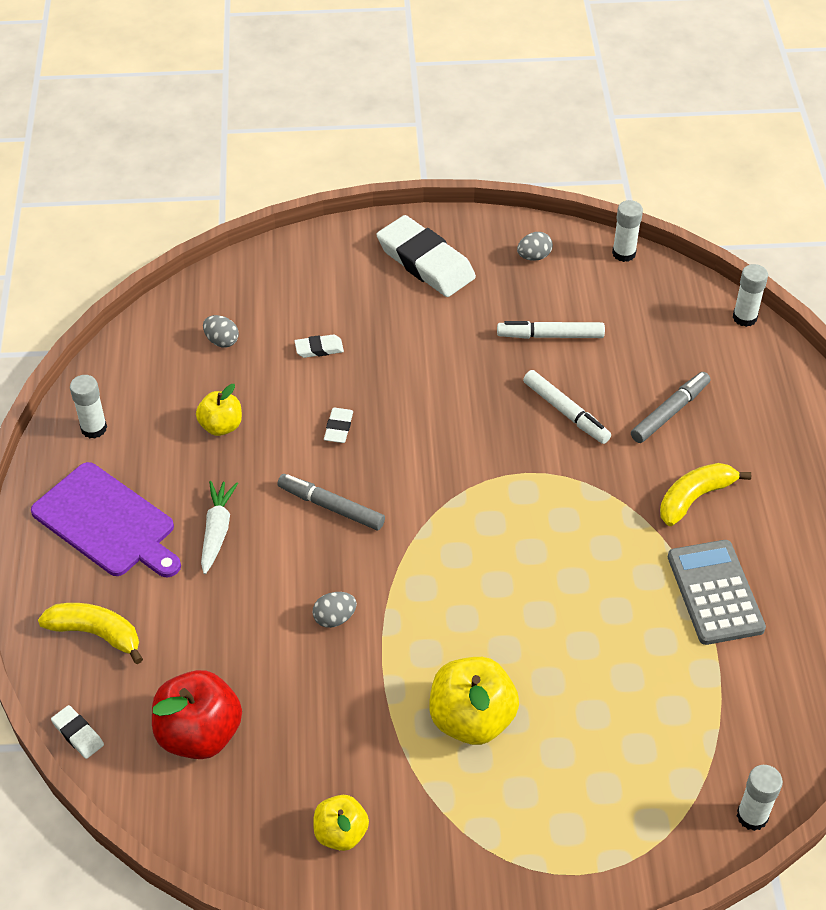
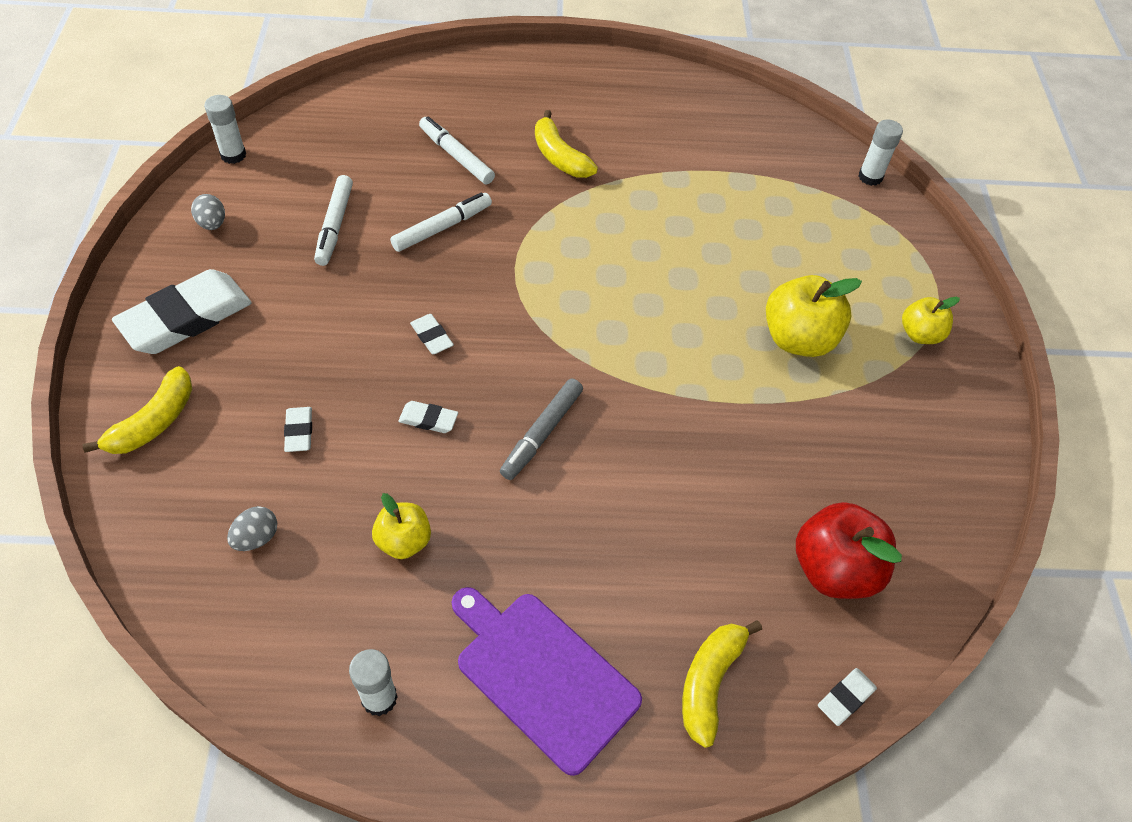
camera: 90 degrees left, 5 degrees up
(107, 522) = (542, 675): purple cutting board -> purple cutting board turned 90 degrees counterclockwise
(217, 531) = (565, 548): white carrot -> none
(320, 265) = (153, 422): none -> yellow banana
(334, 618) = (688, 439): grey egg -> none
(341, 833) = (927, 448): yellow apple -> yellow apple (920, 334)
(429, 419) = (431, 336): none -> white eraser
(670, 412) = (456, 156): grey marker -> white marker
(715, 592) = (662, 161): grey calculator -> none
(744, 317) = (349, 89): white glue stick -> none

